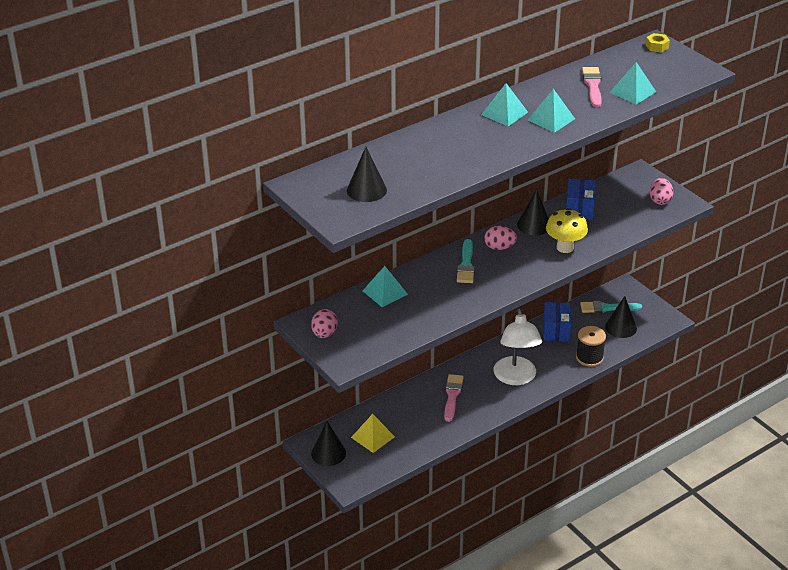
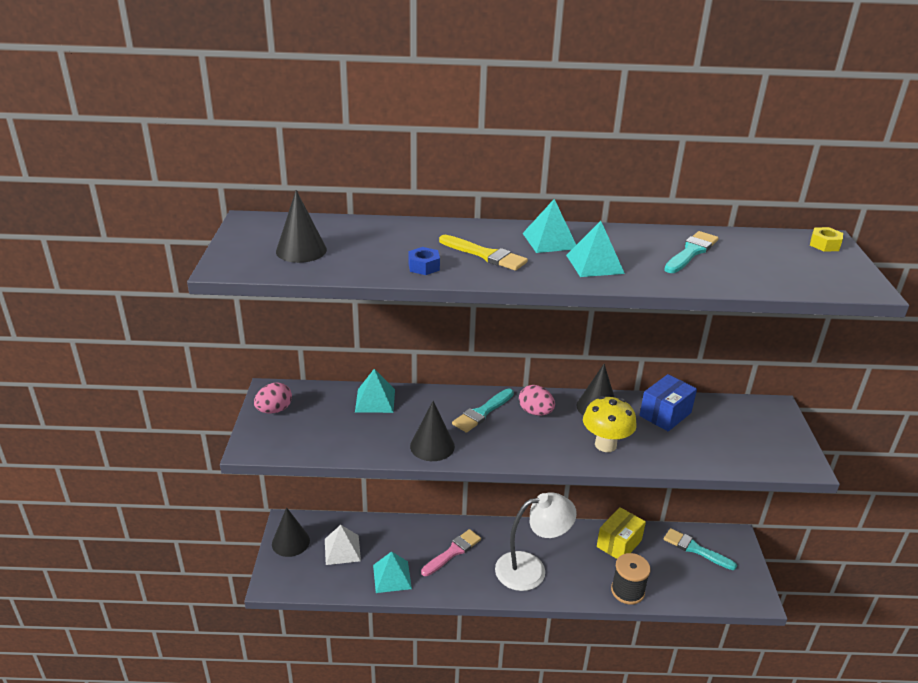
camera: 35 degrees right, 5 degrees down
(373, 437) = (342, 549): yellow pyramid -> white pyramid
(458, 167) = (424, 266): none -> blue nut
(481, 141) = (485, 255): none -> yellow brush
(516, 378) = (531, 569): white lamp -> white lamp turned 135 degrees counterclockwise
(556, 330) = (619, 543): blue box -> yellow box
(592, 85) = (691, 252): pink brush -> turquoise brush
(620, 327) = (692, 577): black cone -> black cone (432, 446)
(632, 92) = (734, 274): turquoise pyramid -> turquoise pyramid (392, 577)
(660, 200) = (772, 447): pink egg -> none

